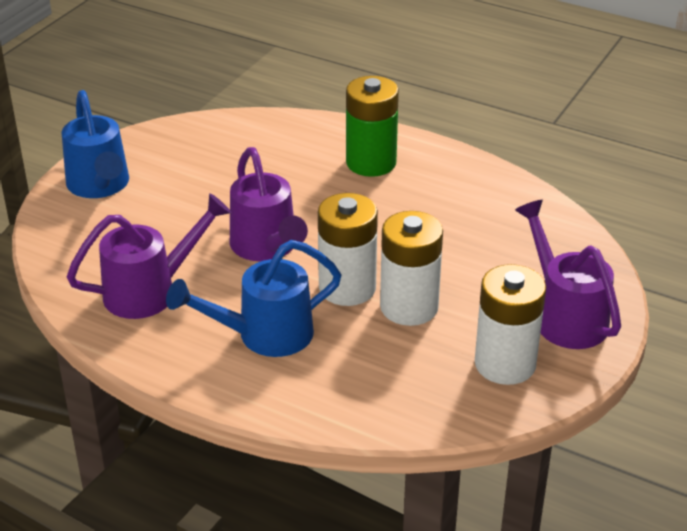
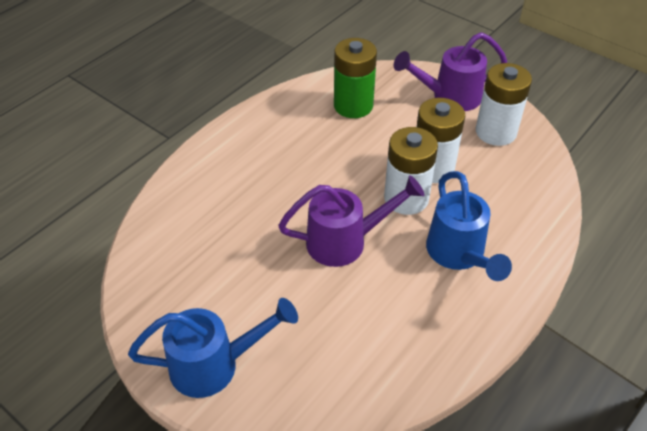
camera: 80 degrees left, 10 degrees up
(150, 291) = (393, 329): purple watering can -> none
(371, 163) = (243, 162): green battery -> green battery (353, 106)

